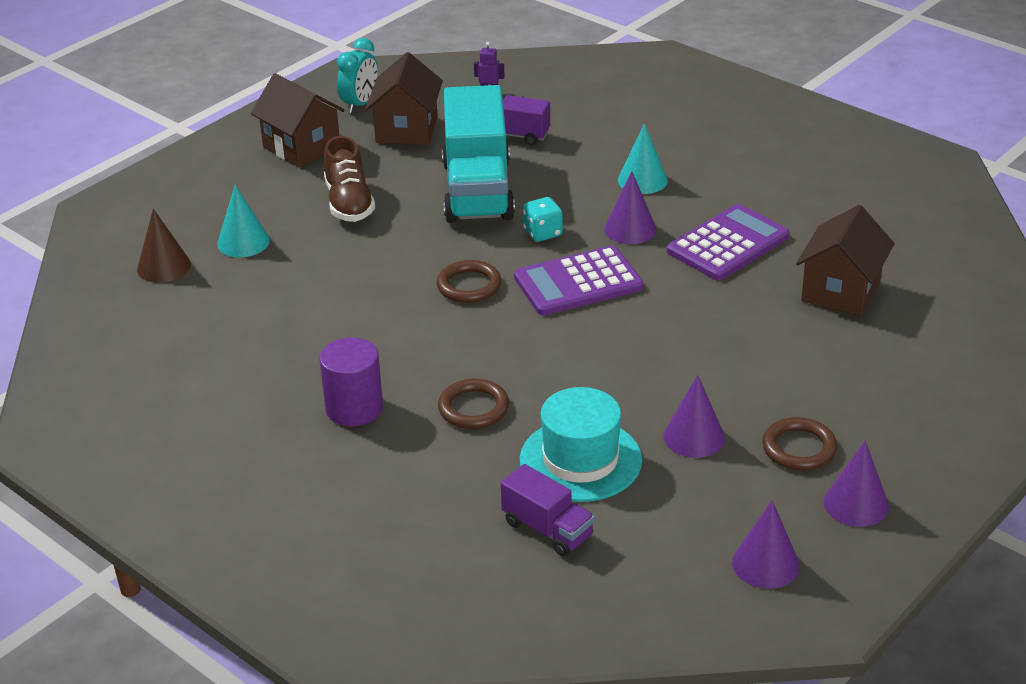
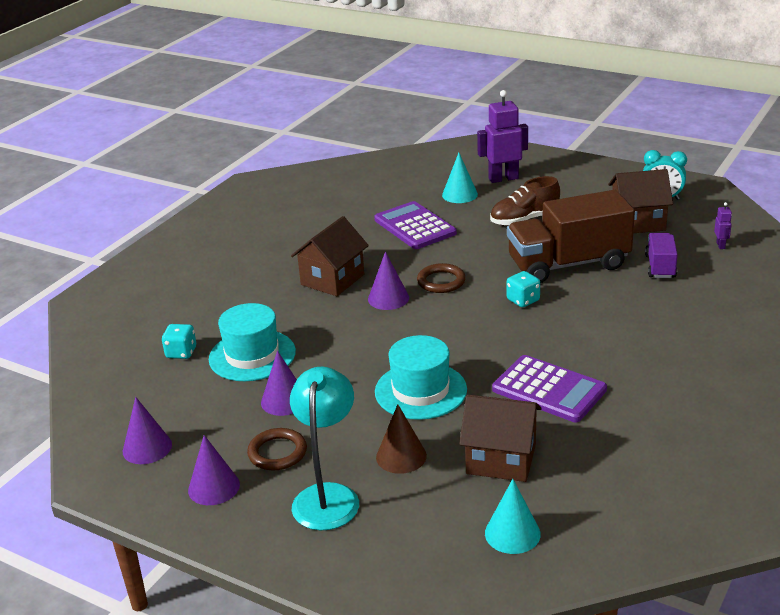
camera: 80 degrees right, 5 degrees down
(164, 267) = (422, 177): brown cone -> brown cone (401, 456)
(222, 202) = (503, 178): none -> purple robot
(301, 147) = (587, 189): brown house -> brown house (332, 279)
(354, 408) = (293, 265): purple cylinder -> none
(473, 408) = (301, 306): brown ring -> none
(477, 190) = (568, 264): turquoise truck -> brown truck
(547, 529) = (181, 352): purple truck -> turquoise dice
(578, 283) = (462, 325): purple calculator -> purple calculator (414, 226)
(630, 229) = (548, 338): purple cone -> purple cone (388, 298)
(642, 180) = (627, 335): turquoise cone -> turquoise cone (512, 533)
(704, 329) = (420, 391): none -> turquoise hat
(884, 414) = (328, 496): none -> turquoise lamp

